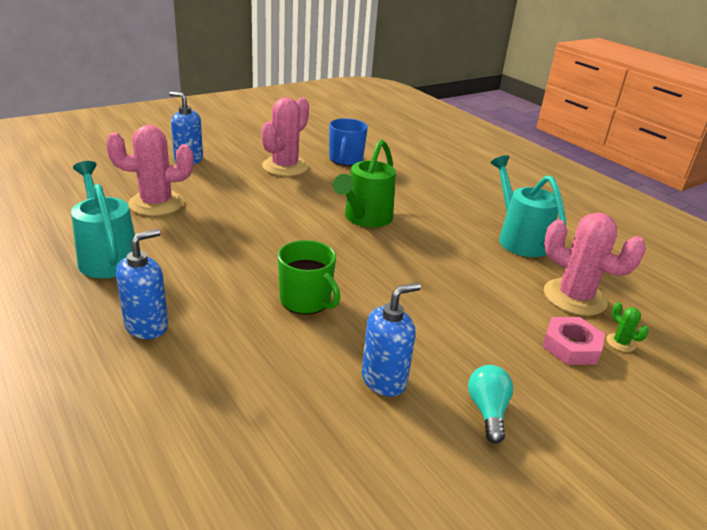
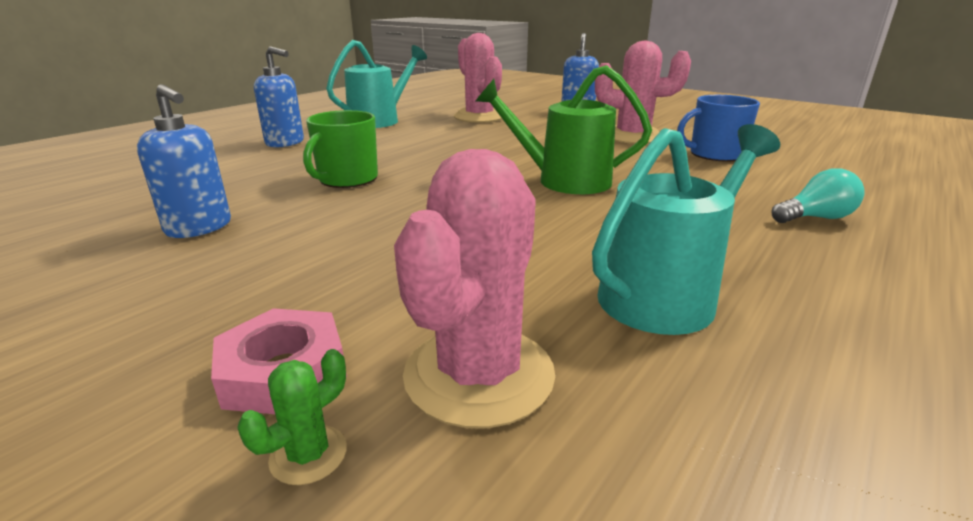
camera: 75 degrees right, 5 degrees down
(487, 411) = (116, 294): turquoise light bulb -> turquoise light bulb (815, 218)

